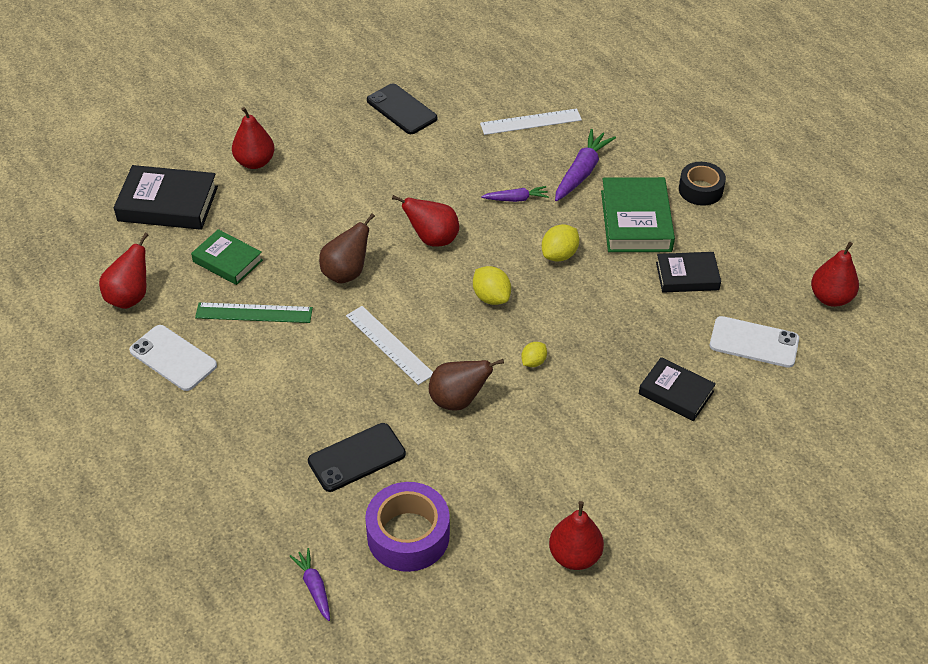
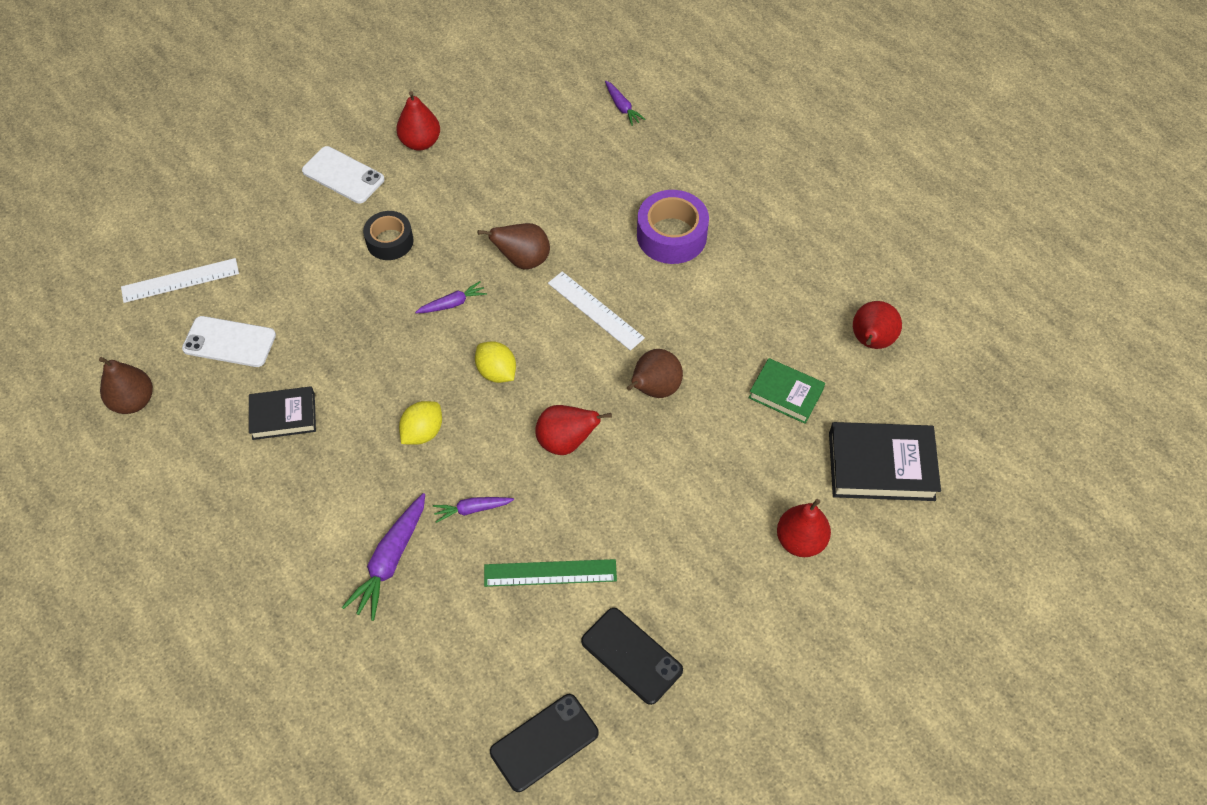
camera: 175 degrees right, 10 degrees up
(173, 358) = (801, 280): white phone -> white phone (343, 175)
(254, 313) = (738, 334): green ruler -> green ruler (550, 573)
(357, 458) = (607, 203): black phone -> black phone (544, 742)
(408, 535) = (555, 147): purple tape -> purple tape (671, 235)
(531, 122) = (454, 647): white ruler -> white ruler (180, 280)
(533, 362) = (452, 303): yellow lemon -> purple carrot
(636, 221) = (331, 488): green book -> none
(676, 393) = (317, 283): black book -> none
(700, 190) = (245, 544): black tape -> black tape (390, 241)
(830, 298) = (133, 401): red pear -> brown pear

